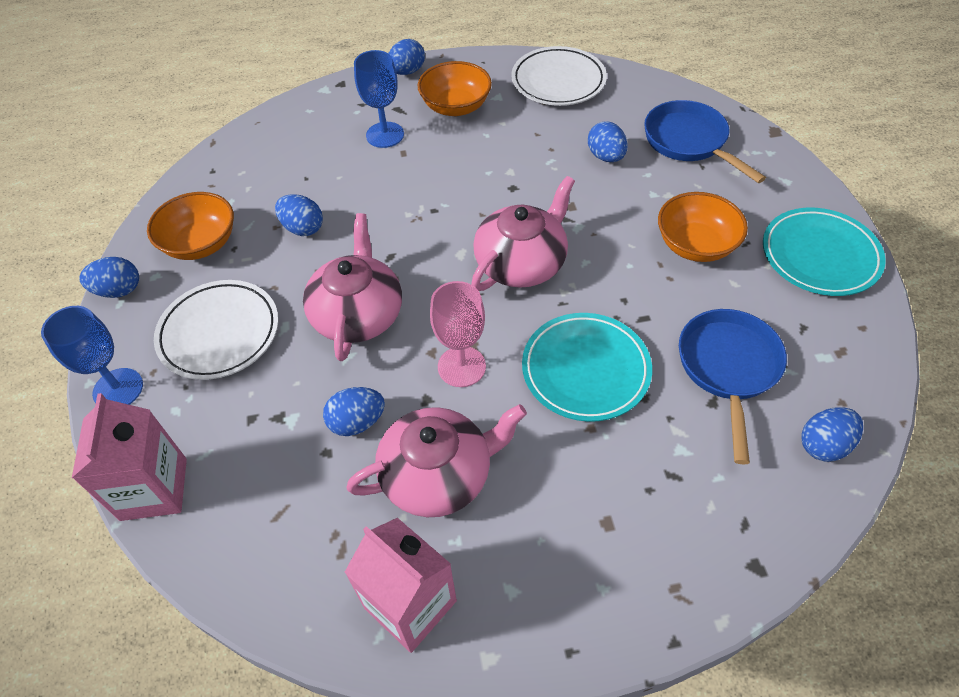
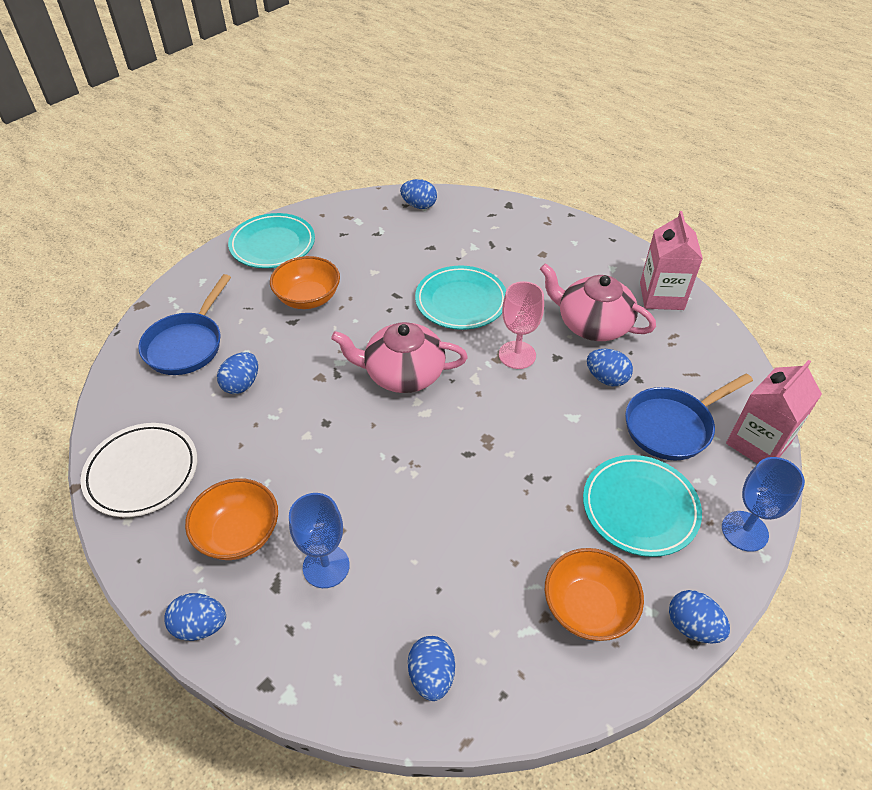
camera: 130 degrees left, 5 degrees down
(219, 333) = (640, 508): white plate -> turquoise plate
(303, 228) = (497, 538): blue egg -> blue egg (431, 675)
(358, 314) = (536, 435): pink teapot -> none
(728, 368) = (401, 250): blue pan -> blue pan (672, 426)

